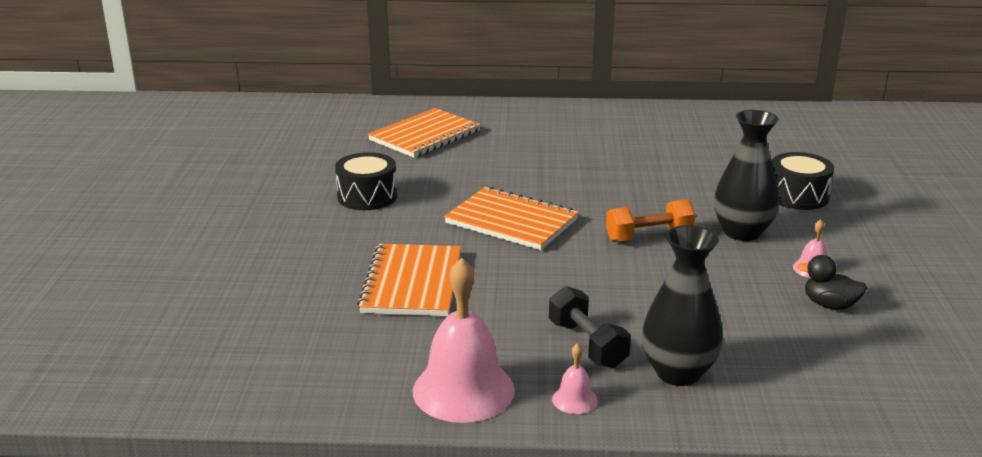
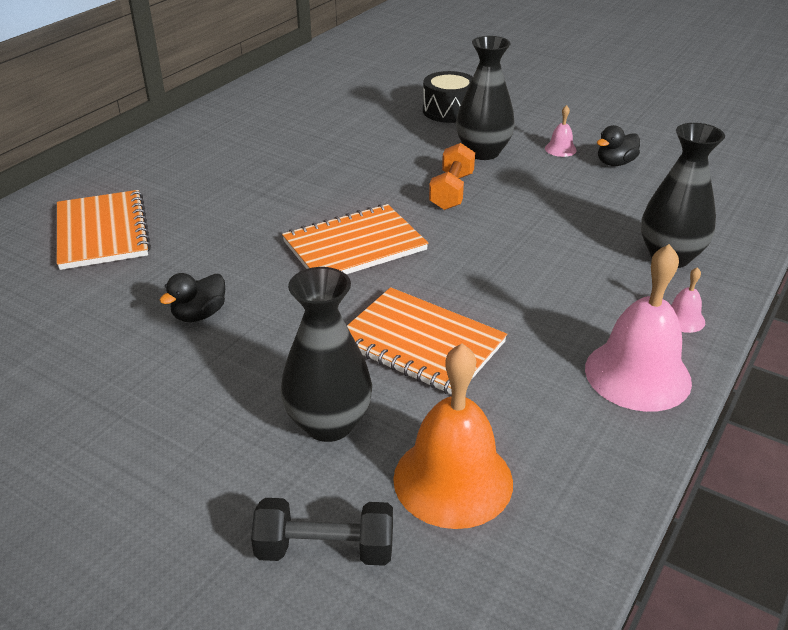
camera: 60 degrees left, 10 degrees up
(271, 336) = (453, 480): none -> orange bell
(293, 275) = (329, 424): none -> black vase
(367, 196) = (199, 314): black drum -> black duck
(587, 344) = (603, 283): black dumbbell -> black dumbbell (325, 549)

